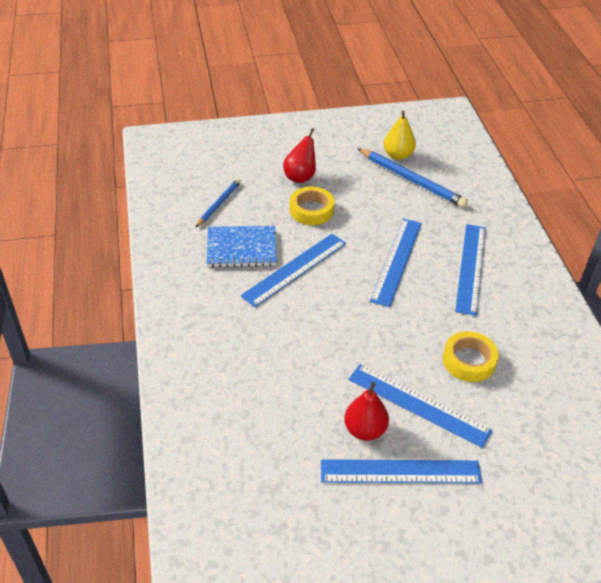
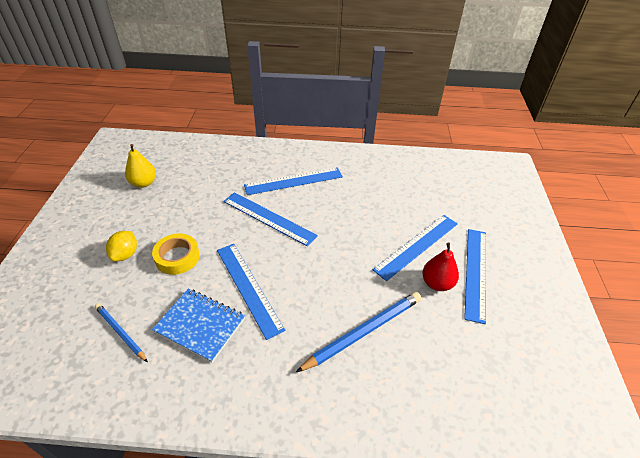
camera: 75 degrees left, 0 degrees up
(241, 248) = (200, 325): blue notebook -> blue notebook turned 75 degrees counterclockwise
(300, 177) = (125, 254): red pear -> yellow lemon
(412, 180) = (180, 184): blue pencil -> blue pencil (363, 331)
(469, 361) = (381, 208): yellow tape -> none
(470, 268) = (293, 181): blue ruler -> blue ruler turned 45 degrees counterclockwise

